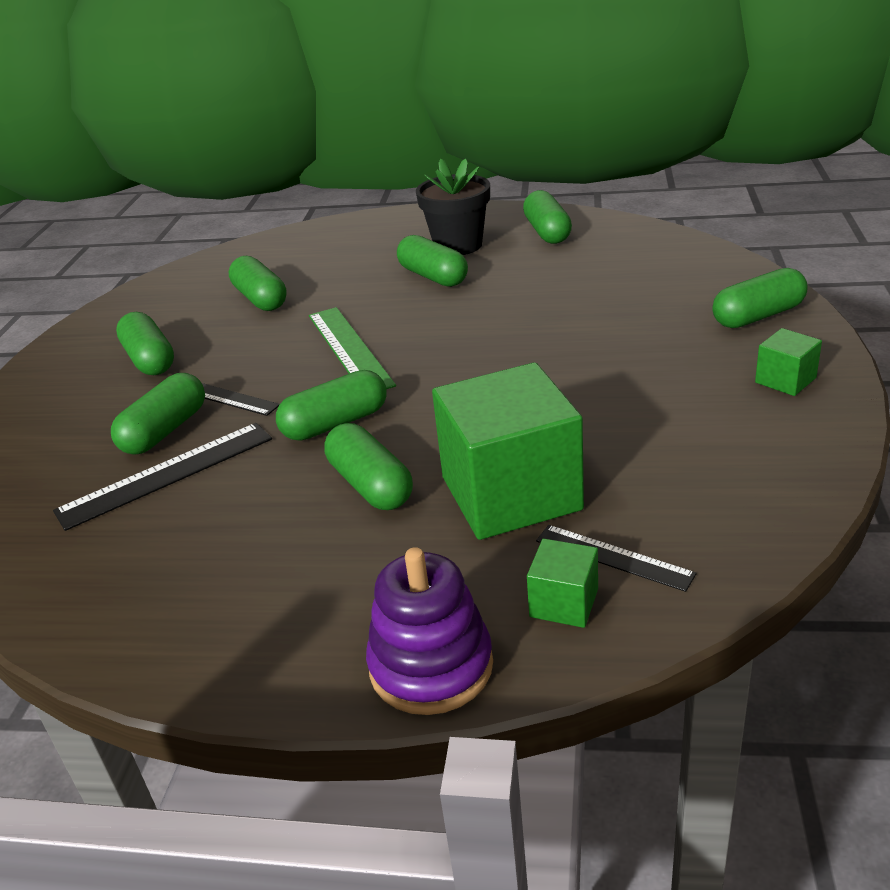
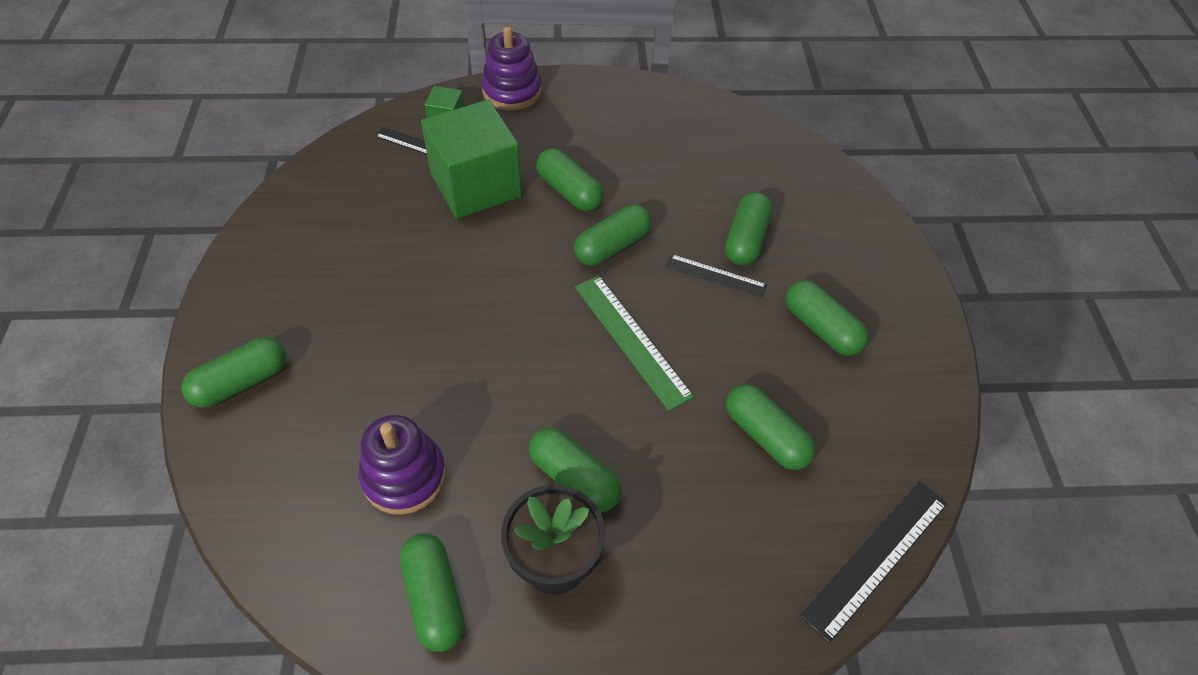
camera: 165 degrees right, 20 degrees up
(167, 474) = (717, 199): black ruler -> black ruler (875, 557)
(578, 273) = (404, 476): none -> purple stacking toy
(785, 380) = (258, 290): green cube -> none

